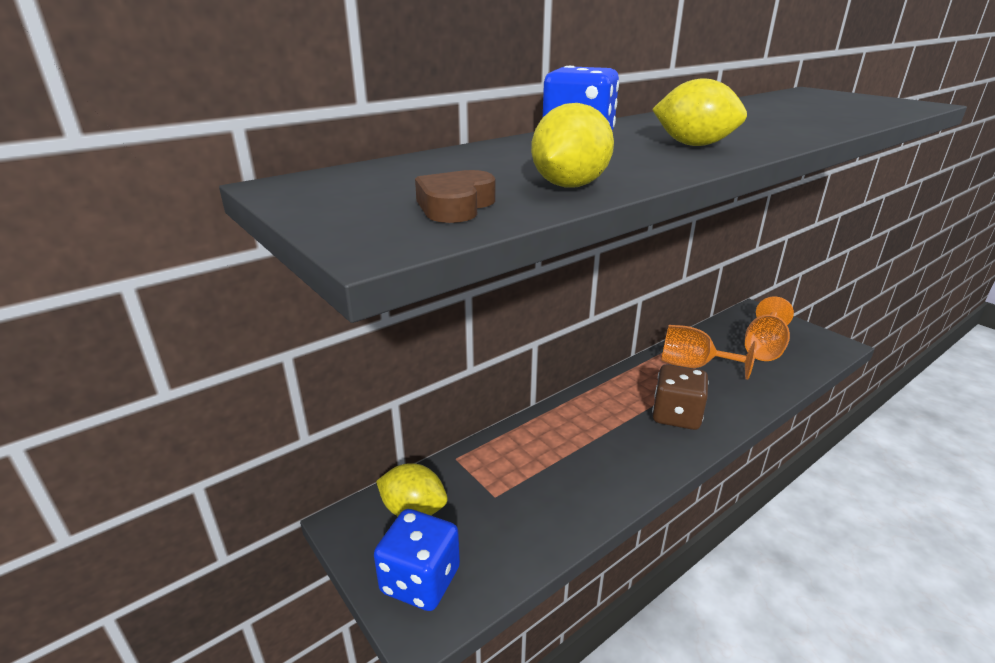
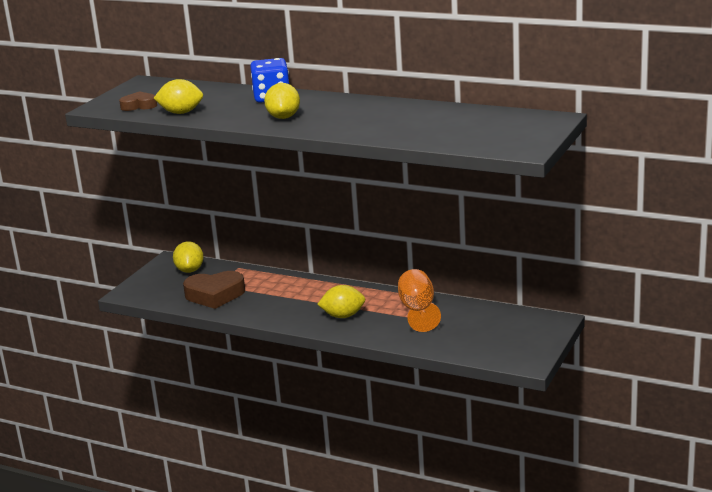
camera: 65 degrees right, 5 degrees down
(420, 580) = (149, 286): blue dice -> none
(528, 508) = (215, 295): none -> brown heart
(676, 415) = (343, 316): brown dice -> yellow lemon
(764, 348) = (482, 332): orange goblet -> none

